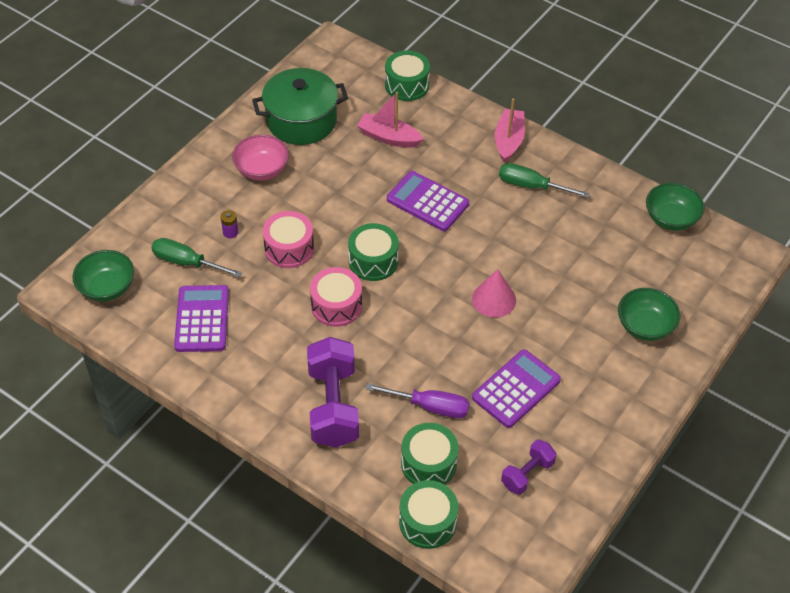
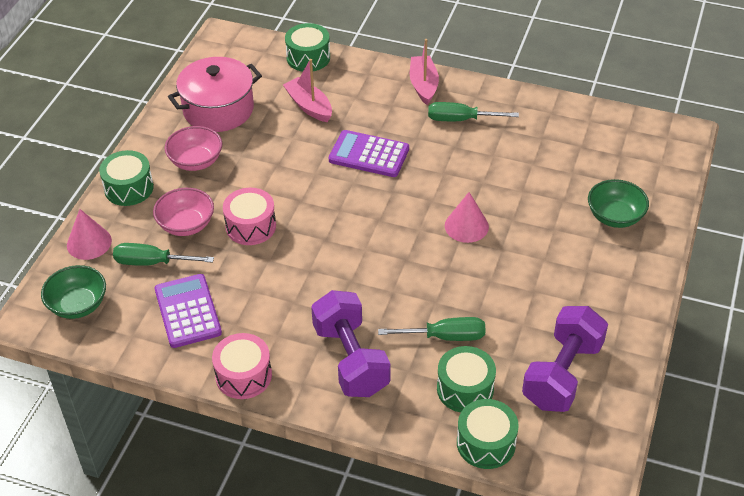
camera: 15 degrees left, 5 degrees down
(137, 228) = (89, 243): none -> pink cone
(230, 232) = (186, 225): purple battery -> pink bowl
(301, 121) = (218, 109): green pot -> pink pot
(336, 306) = (318, 267): pink drum -> pink drum (243, 375)
(373, 261) = (338, 219): green drum -> green drum (129, 188)
(389, 137) = (309, 106): pink boat -> pink boat turned 45 degrees clockwise
(429, 406) = (444, 336): purple screwdriver -> green screwdriver
(516, 389) = (520, 300): purple calculator -> none
(527, 474) = (562, 374): purple dumbbell -> purple dumbbell, size x1.86
(671, 219) = (599, 119): green bowl -> none

